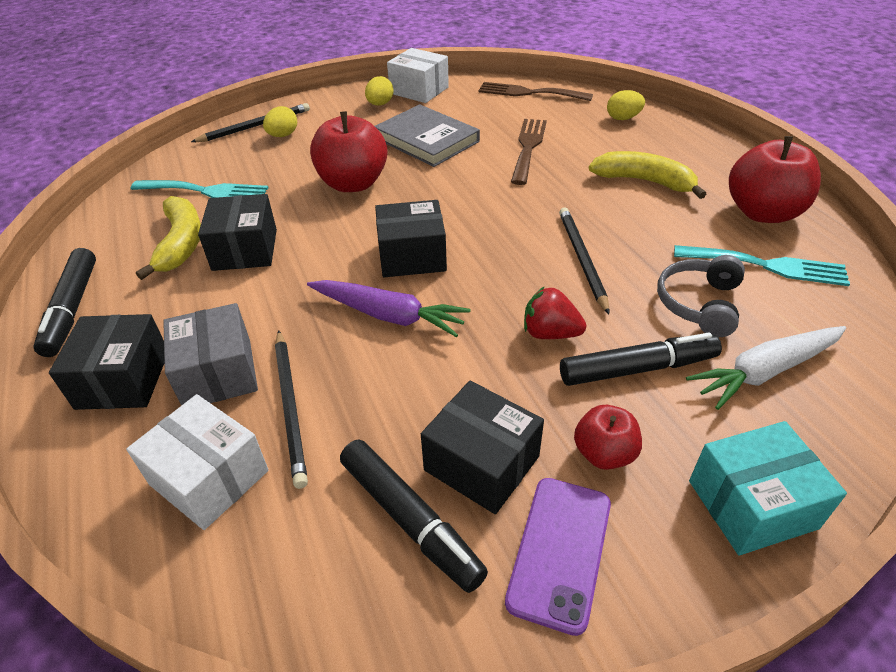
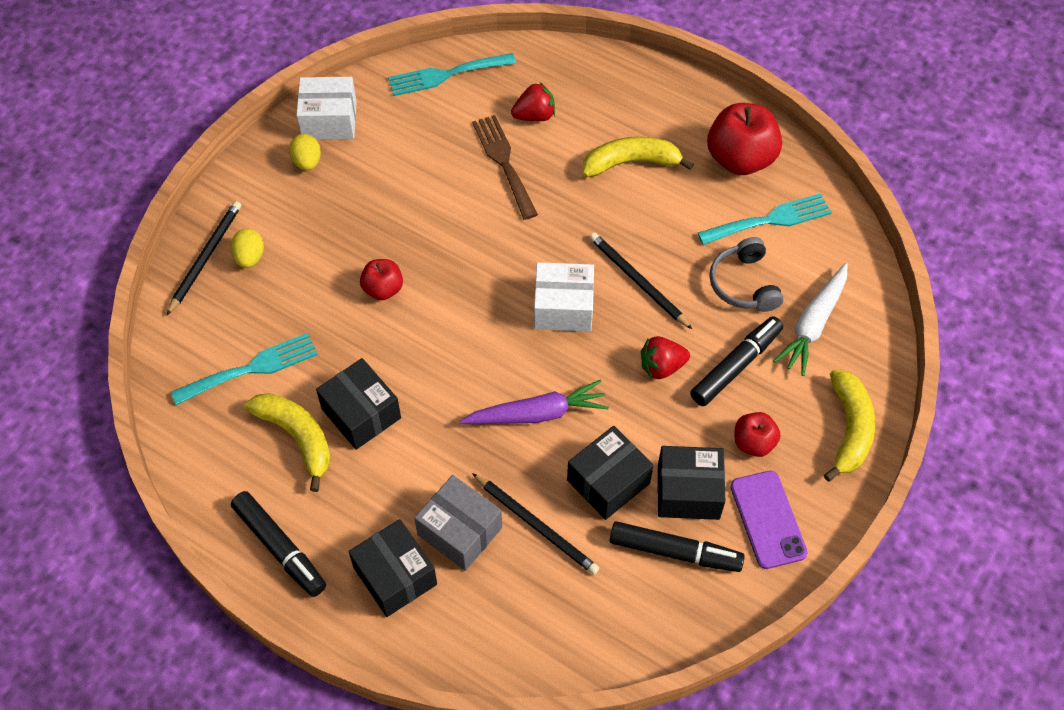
camera: 35 degrees left, 15 degrees up
(209, 477) = (532, 601): white box -> white box (563, 307)
(353, 184) = (383, 289): red apple -> red apple, size x0.55
(412, 256) = (506, 346): black box -> black box (608, 481)
(426, 140) = (401, 196): grey book -> none
(529, 93) = (446, 75): brown fork -> turquoise fork
(580, 131) = (534, 116): none -> red strawberry
(623, 118) = (561, 78): yellow egg -> none
(752, 504) = (849, 429): turquoise box -> yellow banana

